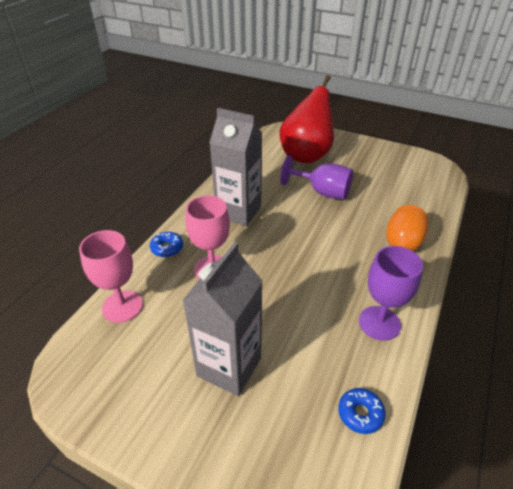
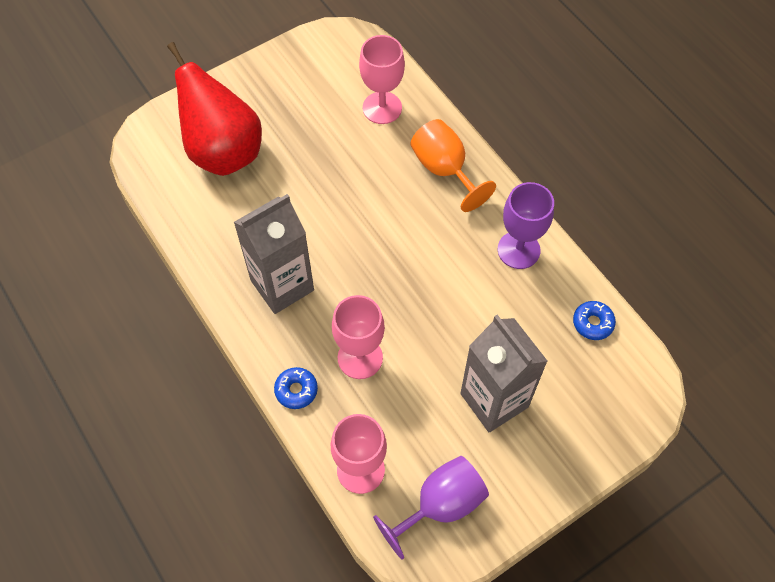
camera: 60 degrees left, 20 degrees up
(322, 192) = (308, 180): purple goblet -> purple goblet (440, 505)
(410, 201) = (382, 108): none -> pink goblet

